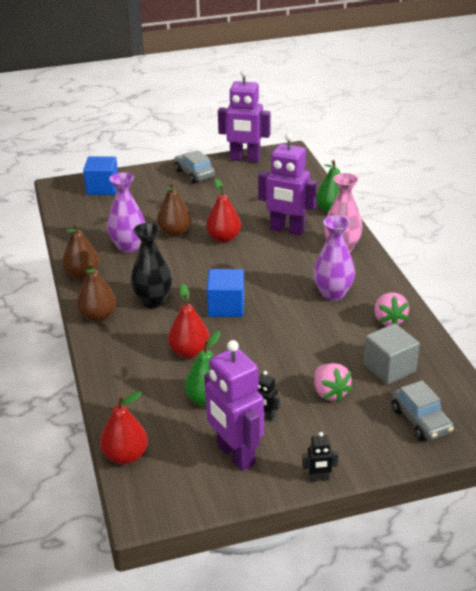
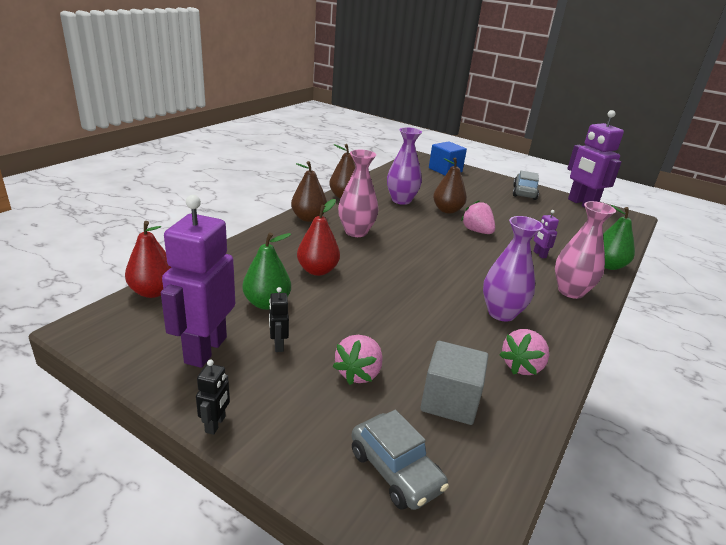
camera: 45 degrees right, 5 degrees down
(153, 301) = (356, 232): black vase -> pink vase
(224, 238) = (477, 231): red pear -> pink strawberry
(226, 307) = (397, 265): blue cube -> none
(287, 230) = (539, 254): purple robot -> purple robot, size x0.43
(319, 478) = (215, 424): black robot -> black robot turned 120 degrees counterclockwise
(421, 420) = (395, 470): grey car -> grey car turned 60 degrees counterclockwise

